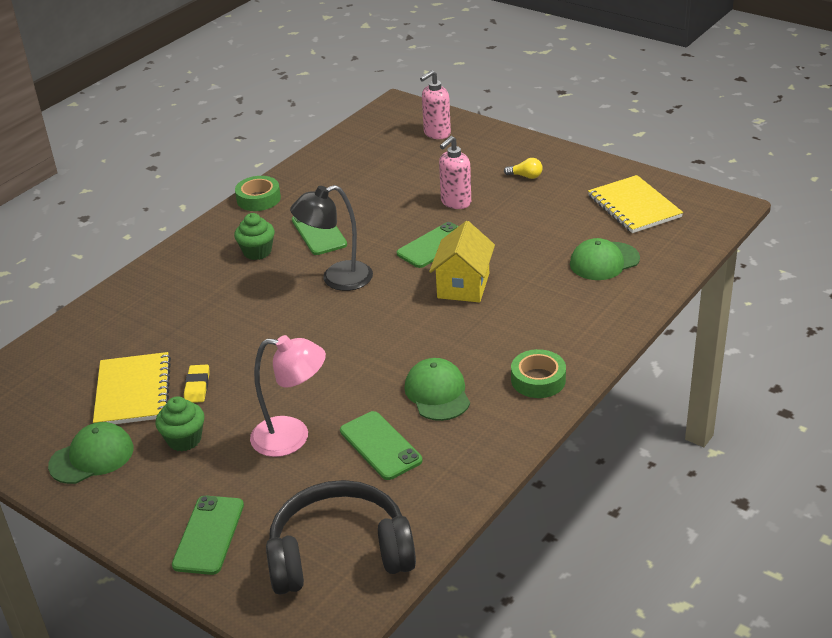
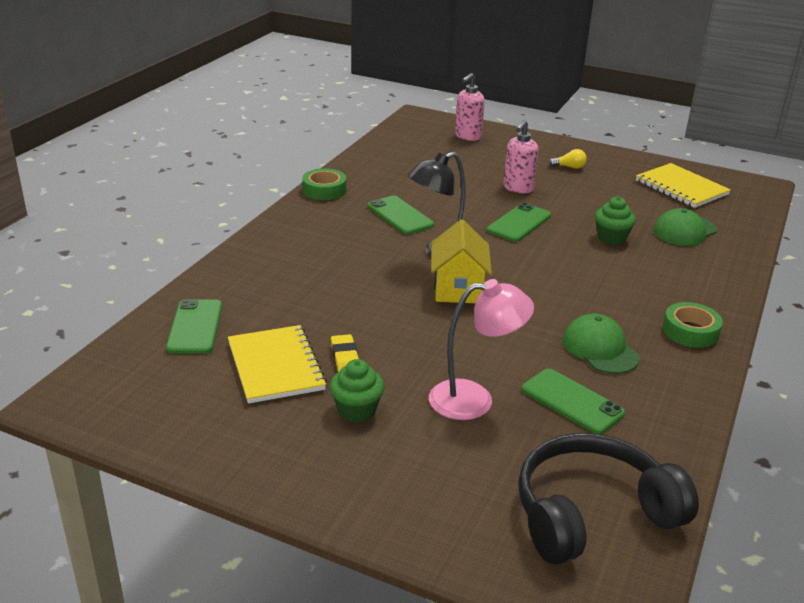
camera: 15 degrees left, 5 degrees down
(92, 457) = (258, 435): green cap -> none
(208, 535) = (434, 507): green phone -> green phone (195, 327)
(257, 252) = (346, 234): green cupcake -> green cupcake (611, 238)
(463, 286) = (567, 255): yellow house -> yellow house (458, 288)

